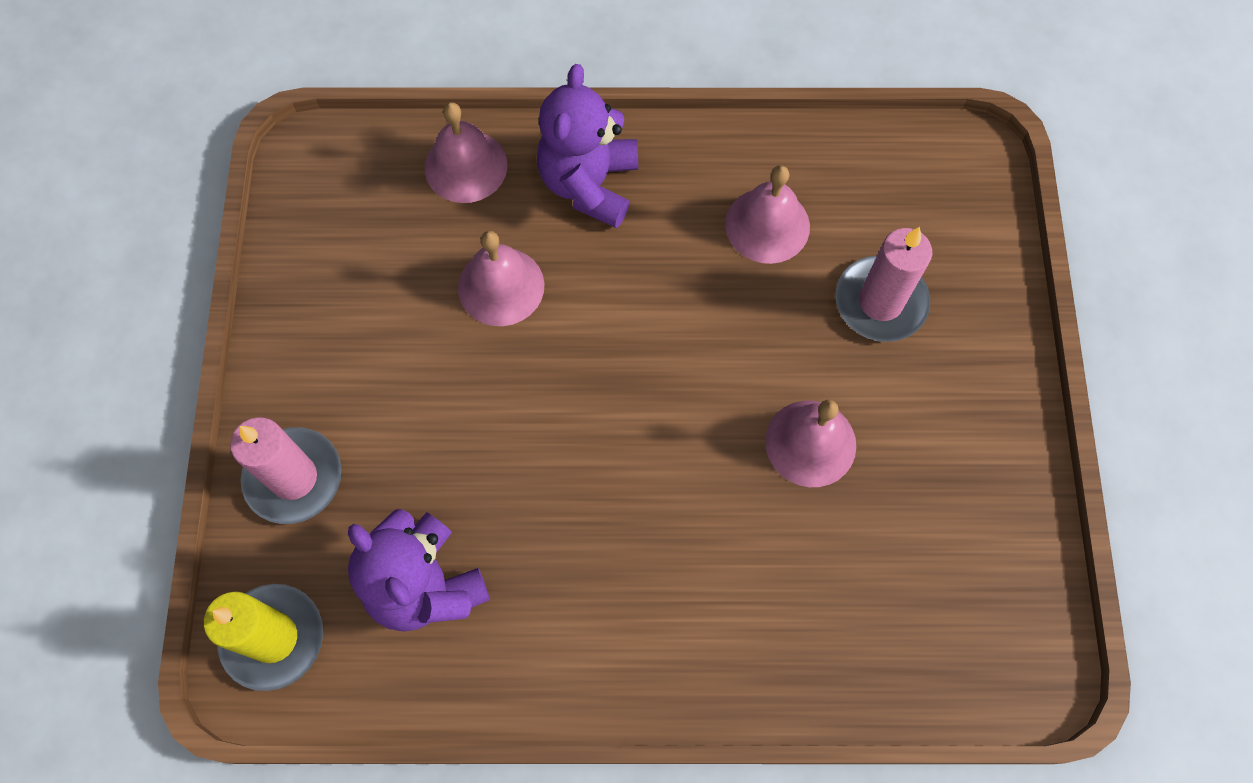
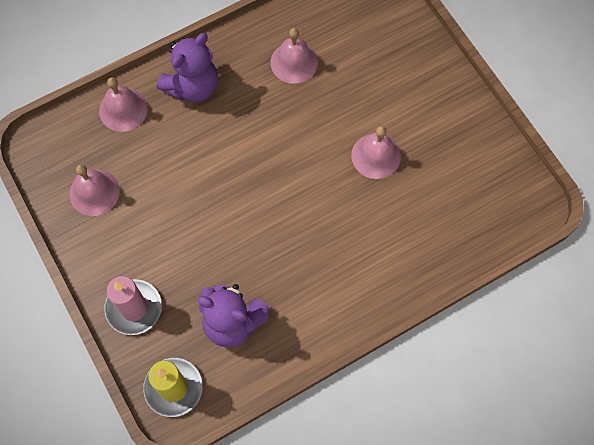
camera: 30 degrees left, 0 degrees up
(501, 286) = (179, 160): pink bell -> pink bell (94, 192)
(589, 184) = (193, 86): purple teddy bear -> purple teddy bear turned 120 degrees counterclockwise
(880, 302) = (370, 72): pink candle -> none

